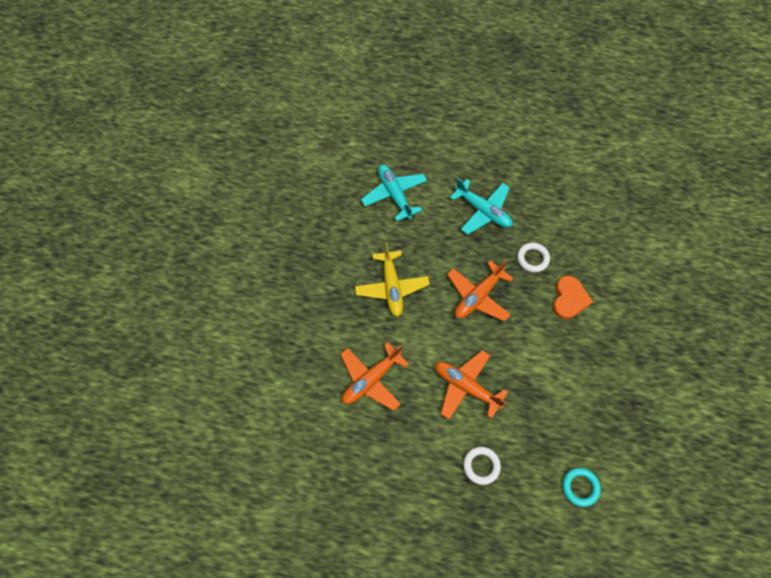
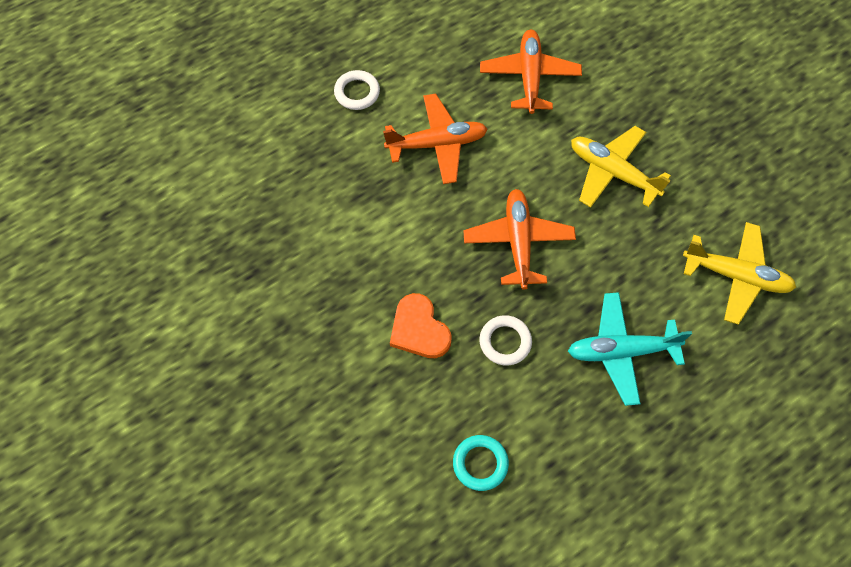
camera: 135 degrees right, 0 degrees up
(394, 195) = (736, 276): turquoise plane -> yellow plane
(580, 487) = (249, 148): turquoise ring -> turquoise ring (480, 463)

